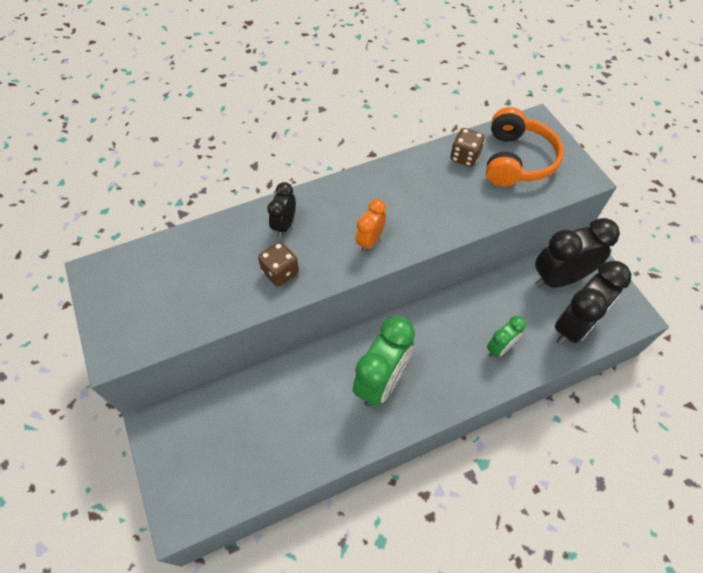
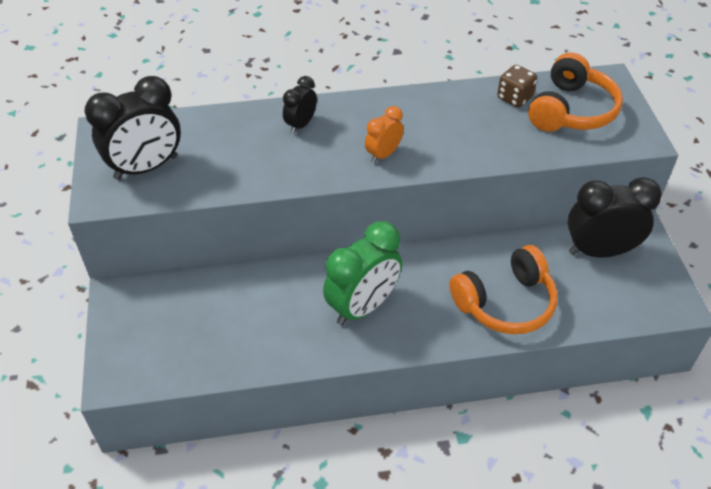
camera: 15 degrees right, 10 degrees down
(280, 272) = (282, 164): brown dice -> none
(499, 348) = (505, 303): green clock -> orange headphones
(573, 326) = (599, 300): black clock -> black clock (146, 168)

